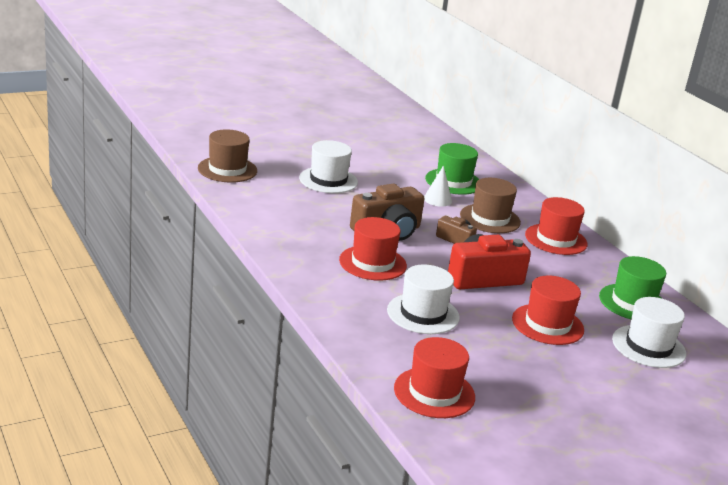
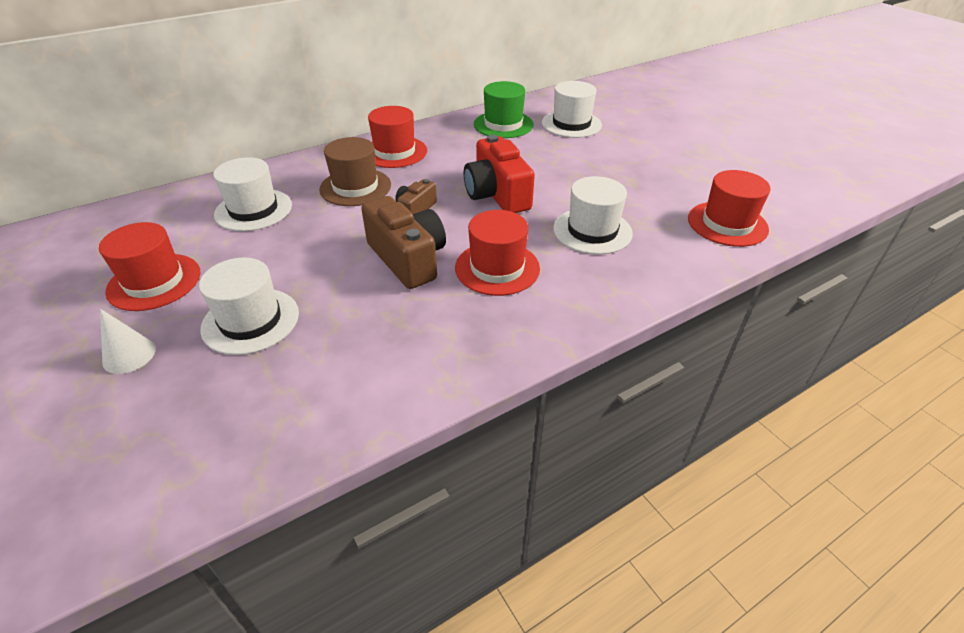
camera: 90 degrees left, 15 degrees up
(227, 169) = (202, 460): brown hat -> none
(437, 199) = (308, 221): white cone -> white cone (129, 355)
(453, 182) = (253, 210): green hat -> white hat
(547, 324) = (566, 164): red hat -> red hat (154, 282)

